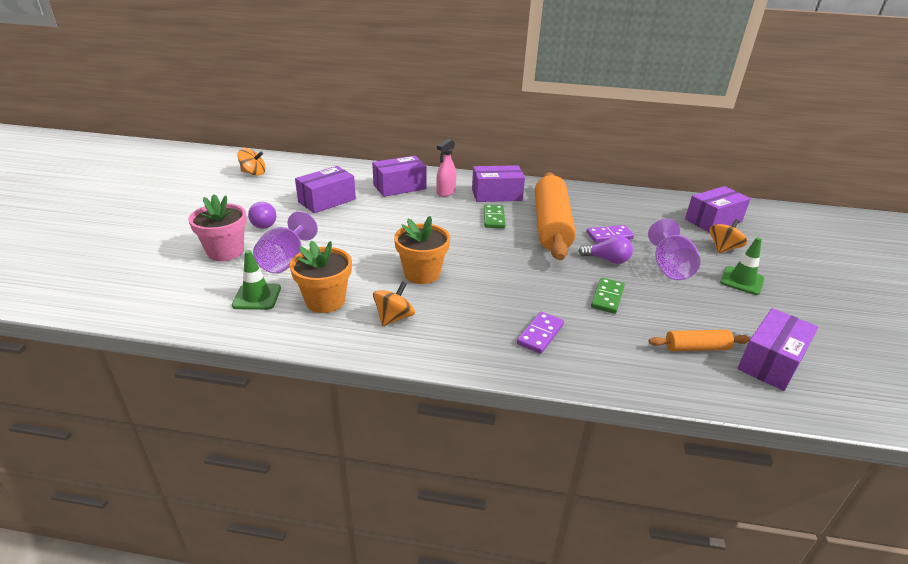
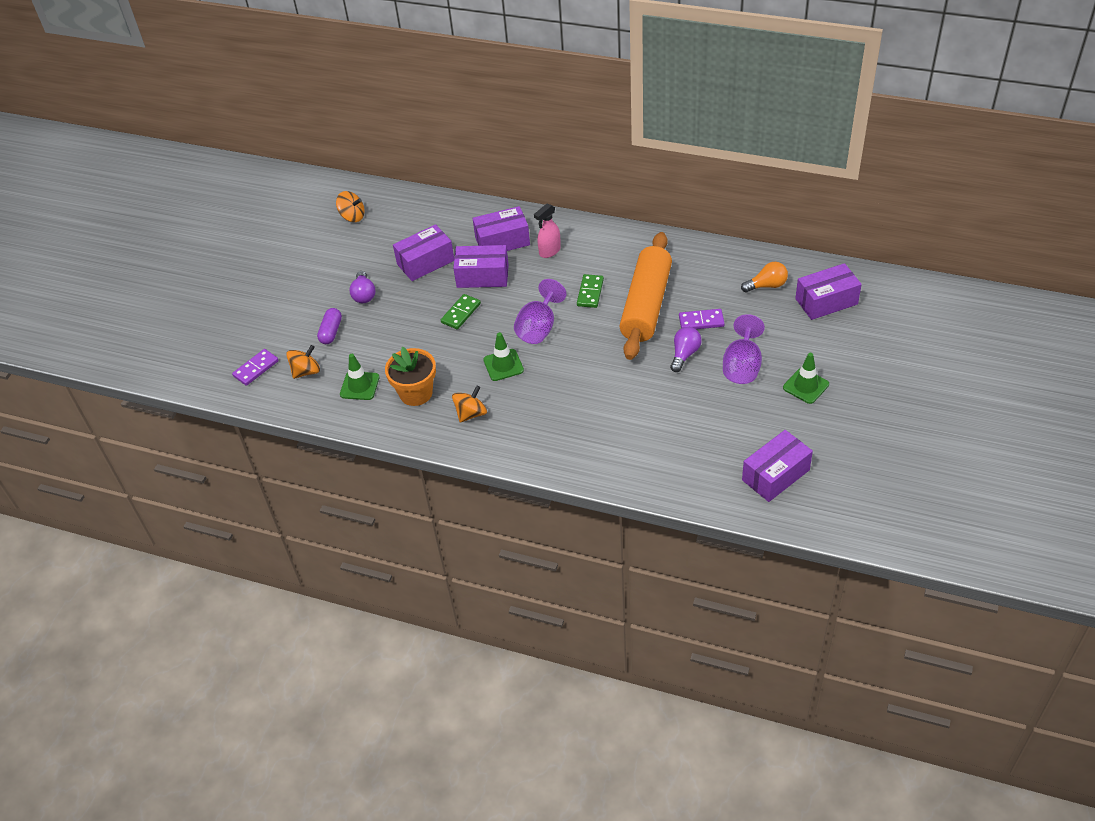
camera: 15 degrees right, 15 degrees up
(225, 252) = (331, 332): pink flower pot -> purple capsule
(286, 261) = (384, 345): purple goblet -> purple goblet (539, 328)
(422, 273) = (503, 365): orange flower pot -> green traffic cone
(496, 195) = (603, 256): purple box -> purple box (482, 276)
(540, 334) = (589, 437): purple domino -> purple domino (256, 368)
(607, 260) = (684, 354): purple light bulb -> purple light bulb turned 90 degrees counterclockwise
(607, 297) = (664, 400): green domino -> green domino (461, 313)
(653, 211) = (766, 285): none -> orange light bulb
(696, 347) = (718, 457): orange rolling pin -> none
(723, 248) = (812, 343): orange spinning top -> orange spinning top (306, 371)

